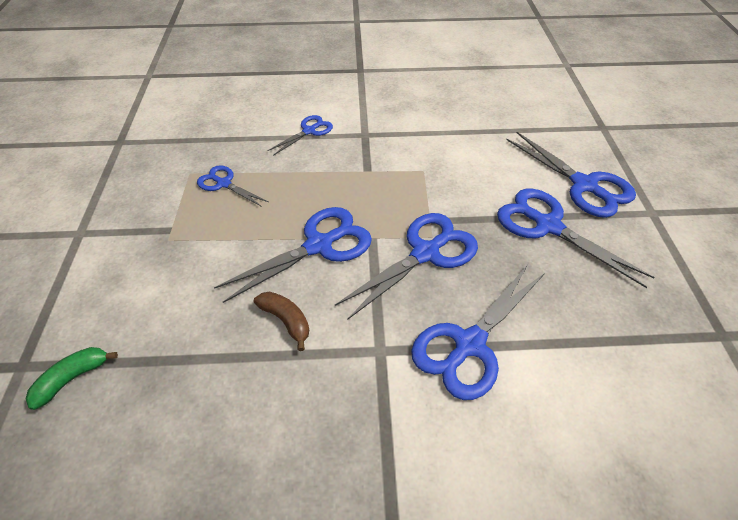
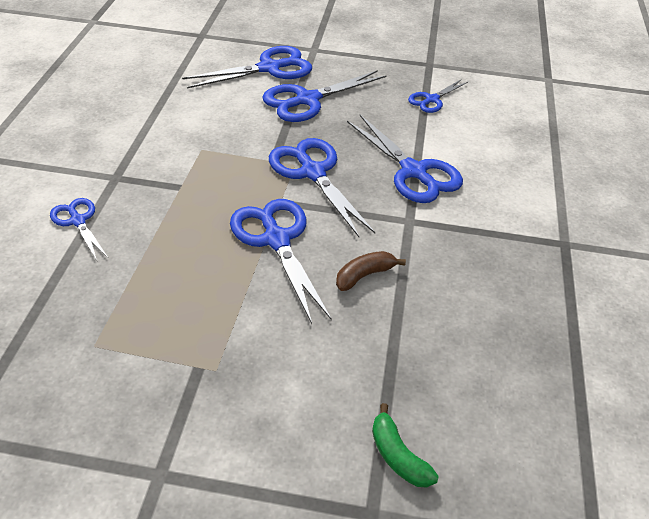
camera: 80 degrees left, 5 degrees down
(224, 184) = (137, 310): blue scissors -> blue scissors (432, 99)

